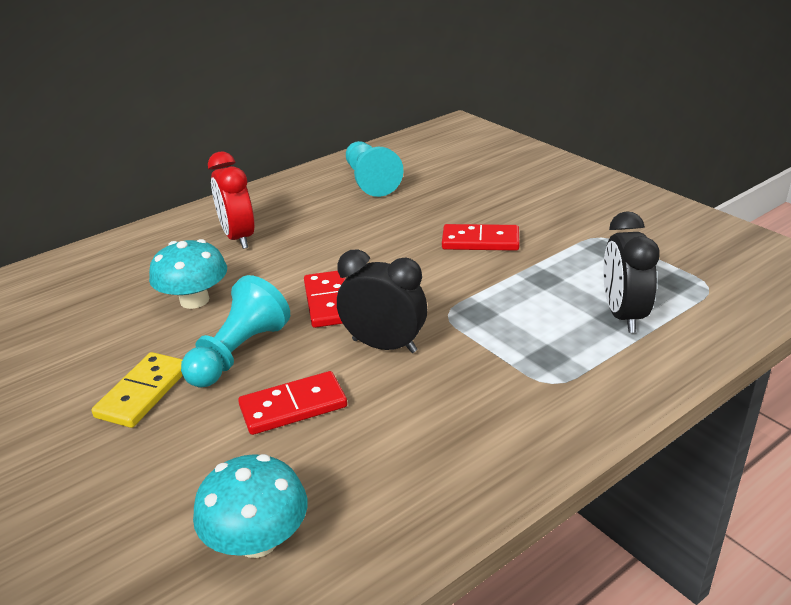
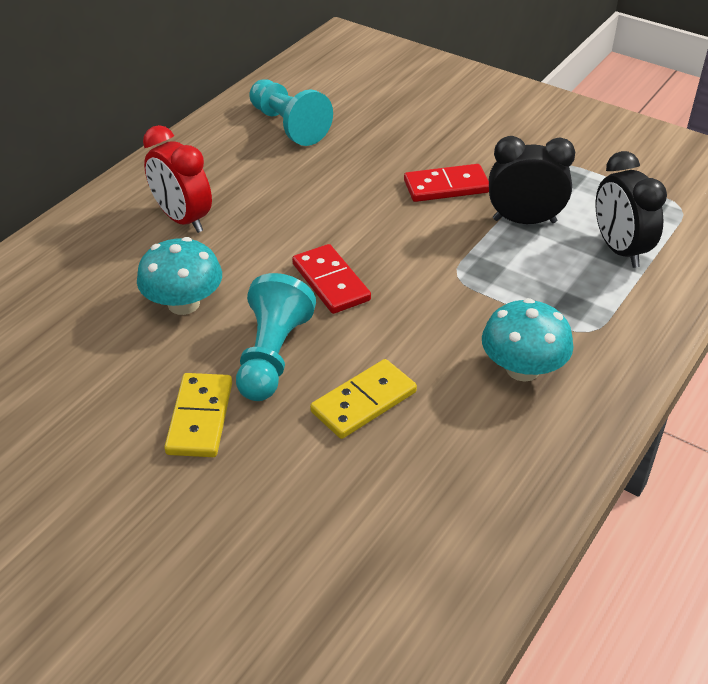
camera: 20 degrees left, 10 degrees up
(257, 540) = (410, 536): turquoise mushroom -> turquoise mushroom (522, 369)
(293, 406) = (363, 402): red domino -> yellow domino
(384, 346) = (415, 321): black clock -> black clock (524, 221)

